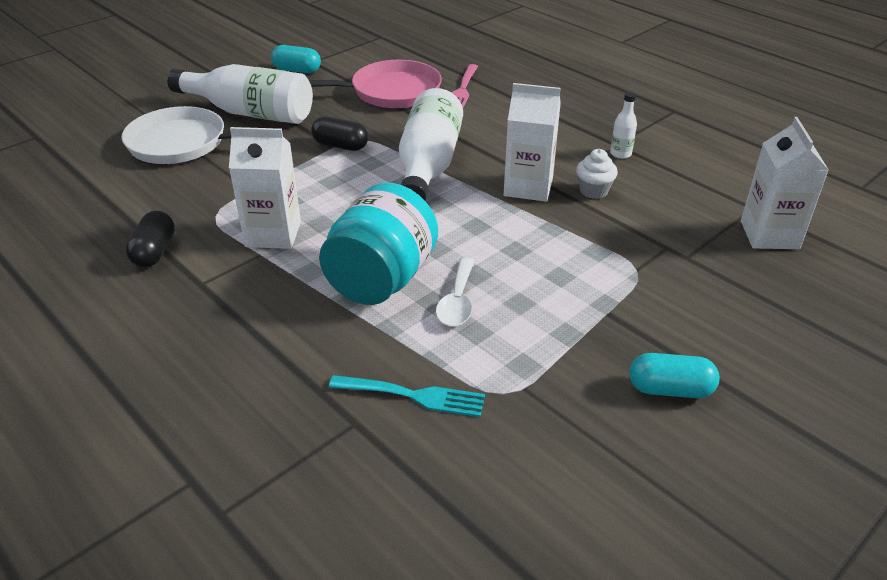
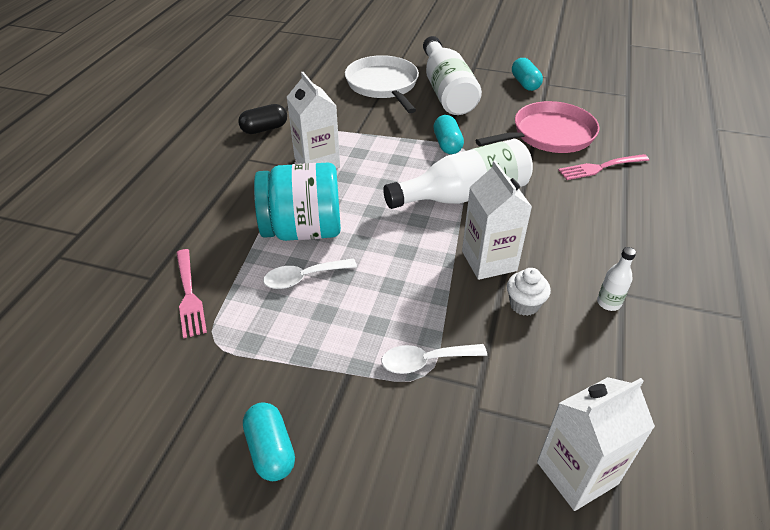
camera: 60 degrees right, 5 degrees up
(340, 146) = (447, 144): black capsule -> turquoise capsule
(391, 92) = (549, 135): pink pan -> pink pan turned 75 degrees counterclockwise
(413, 396) = (189, 295): turquoise fork -> pink fork
(621, 264) = (425, 361): none -> white spoon

